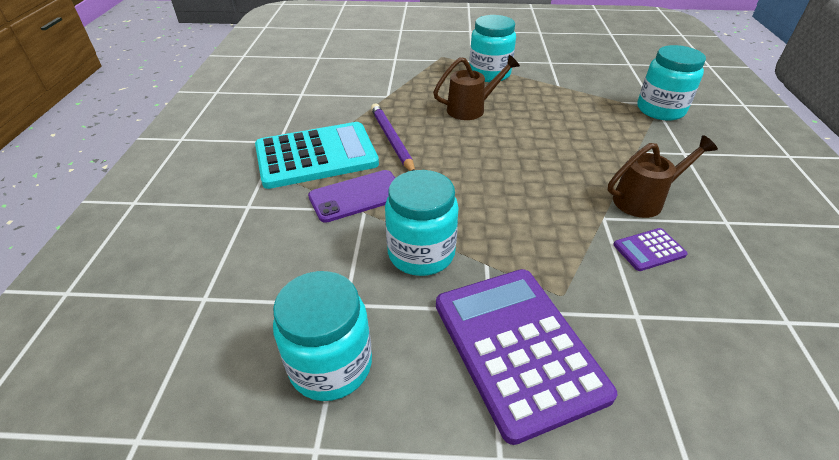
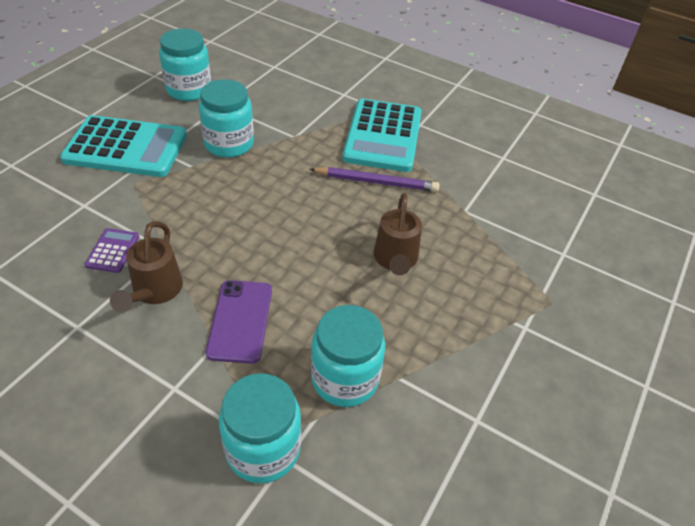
camera: 115 degrees right, 5 degrees up
(357, 196) = (313, 138): purple phone -> purple phone (240, 321)
(489, 74) = (473, 323): turquoise jar -> turquoise jar (345, 379)
(517, 348) = (126, 148): purple calculator -> turquoise calculator

